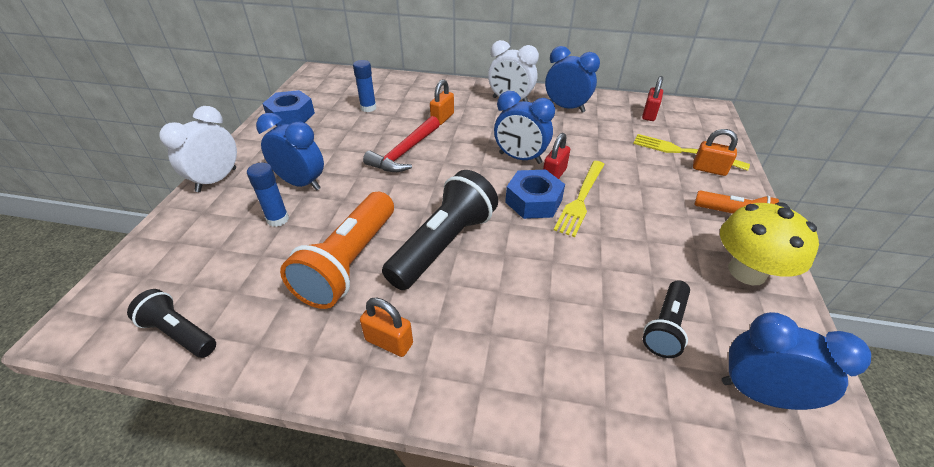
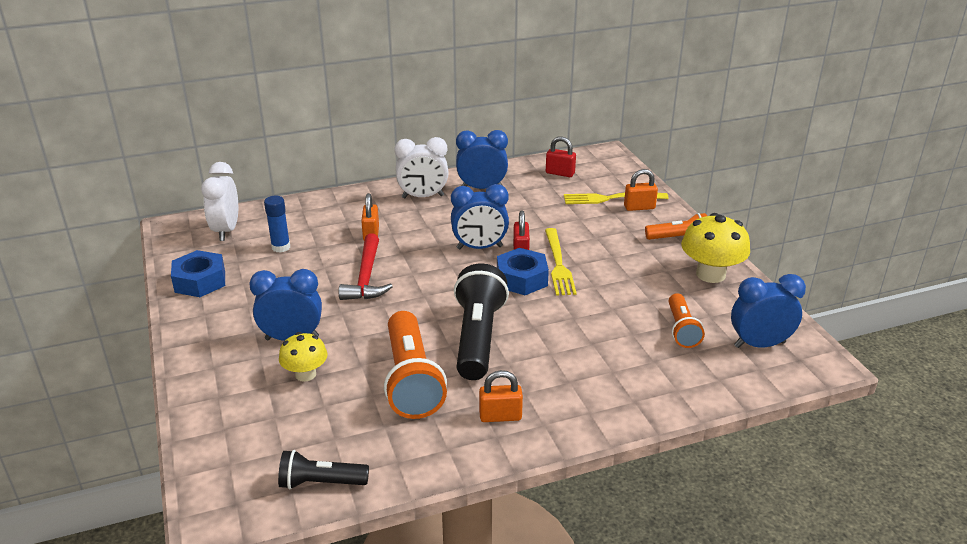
camera: 30 degrees left, 10 degrees down
(216, 180) = (195, 366): white clock -> white clock (226, 230)
(278, 219) = (305, 374): blue glue stick -> yellow mushroom
(649, 114) = (560, 173): red padlock -> red padlock turned 60 degrees counterclockwise
(665, 326) = (681, 329): black flashlight -> orange flashlight

